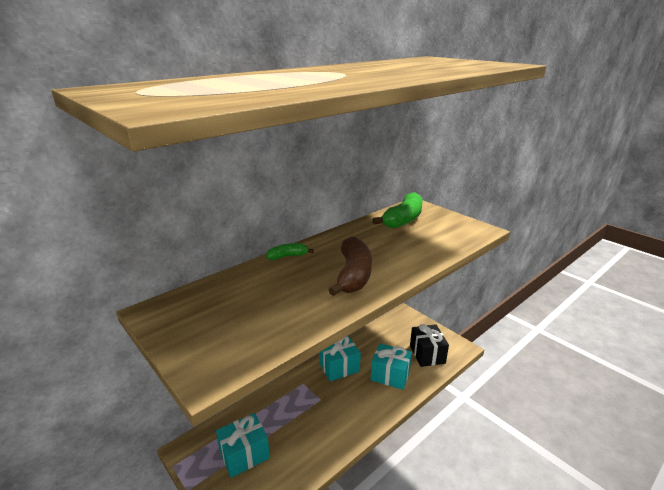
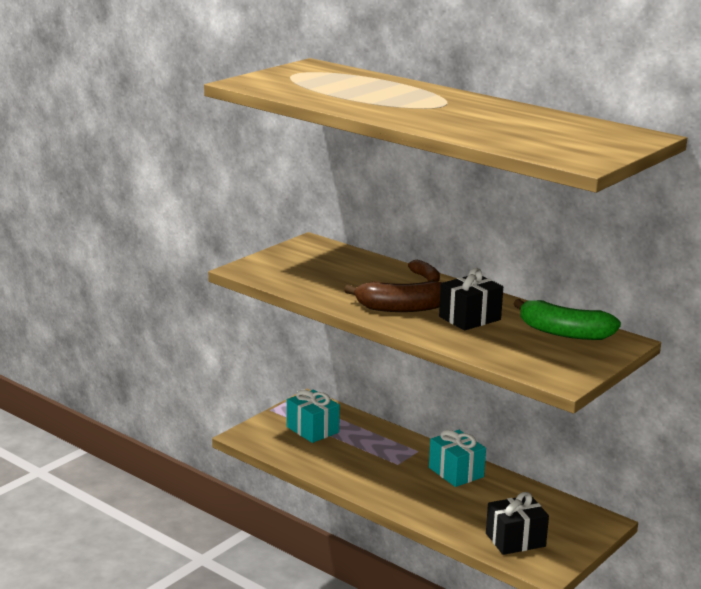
camera: 80 degrees right, 5 degrees down
(288, 256) = (425, 278): green banana -> brown banana
(377, 248) = (469, 318): none -> black gift
(390, 375) = (458, 509): turquoise gift -> none

